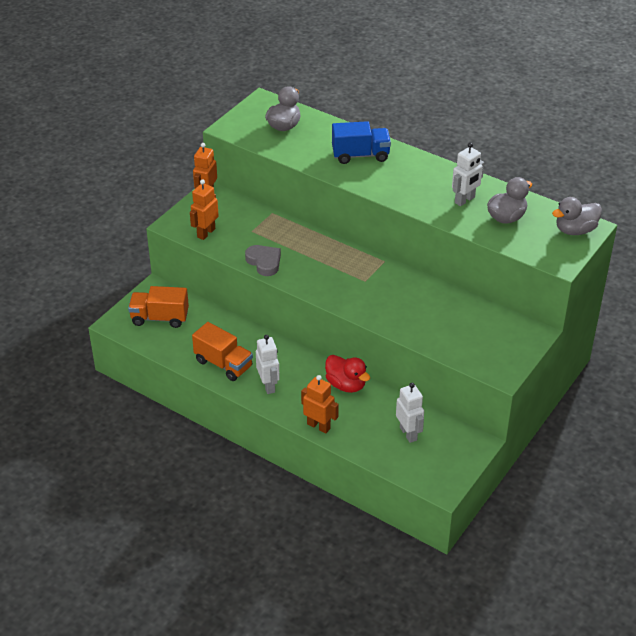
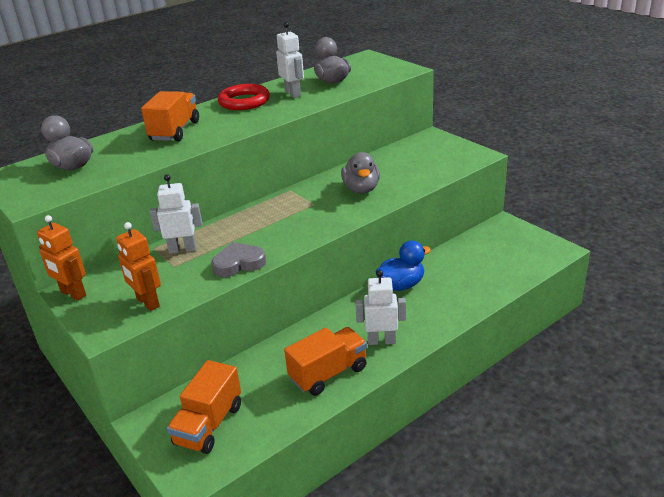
camera: 70 degrees left, 10 degrees down
(319, 426) = (458, 312): orange robot -> none
(346, 385) = (401, 285): red duck -> blue duck
(360, 155) = (175, 131): blue truck -> orange truck
(408, 433) = (483, 257): white robot -> white robot (182, 249)
(435, 175) = (244, 101): none -> red ring
(575, 230) = (367, 61): grey duck -> grey duck (361, 189)

